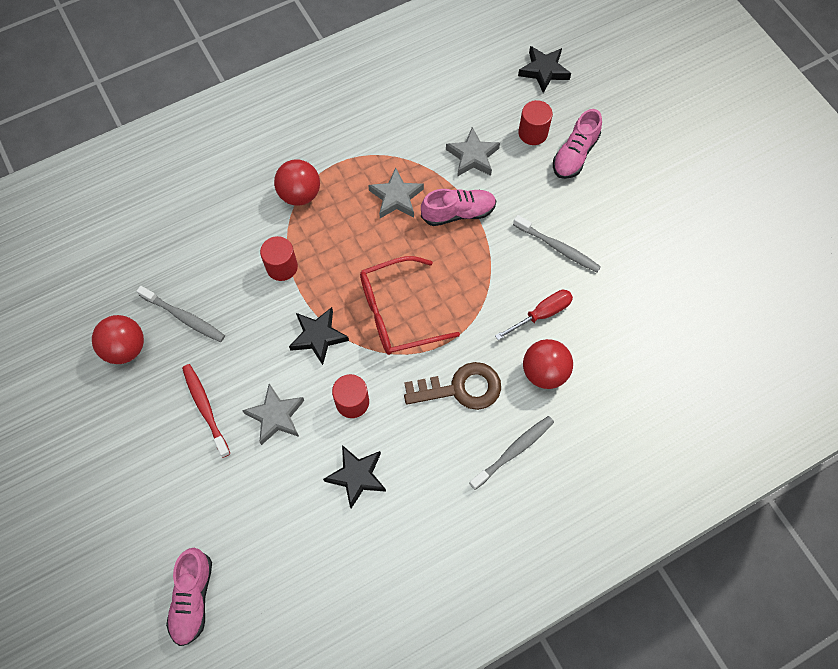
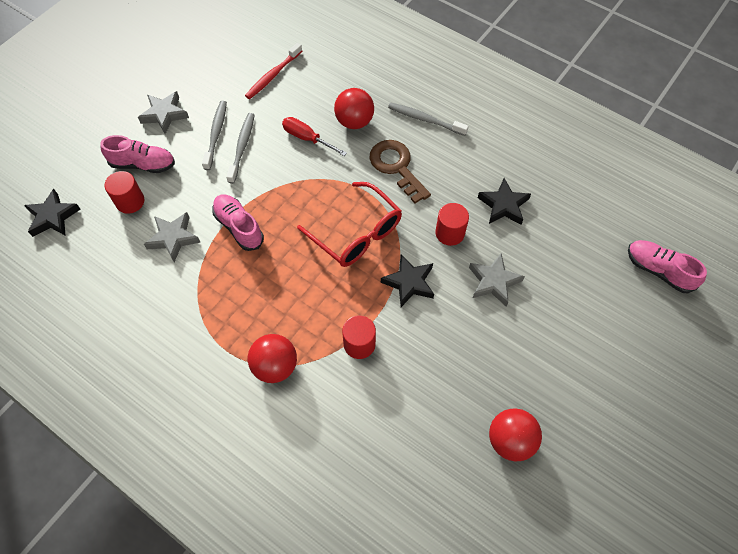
camera: 115 degrees left, 5 degrees down
(184, 317) = (452, 404): grey toothbrush -> grey toothbrush (216, 134)
(193, 598) = (658, 270): pink shoe -> pink shoe turned 120 degrees counterclockwise
(205, 408) = (520, 339): red toothbrush -> red toothbrush (273, 75)
(396, 197) = (243, 281): grey star -> grey star (164, 114)

